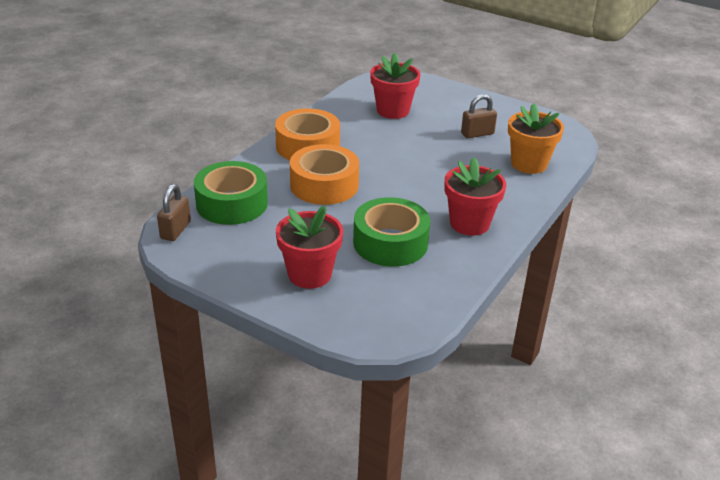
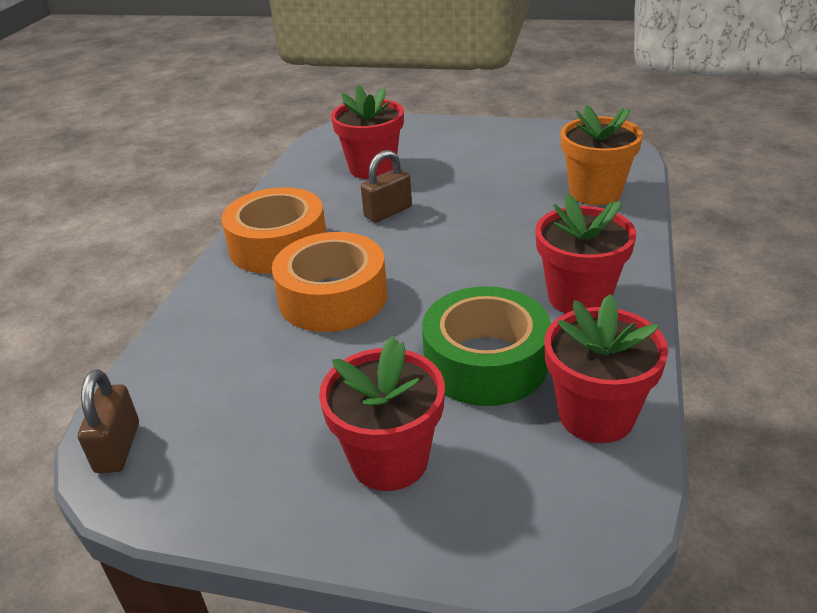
camera: 15 degrees left, 0 degrees up
(232, 204) = (199, 369): green tape -> none
(433, 285) = (596, 415): none -> red flower pot
(477, 134) = (502, 171): brown padlock -> brown padlock (388, 212)

